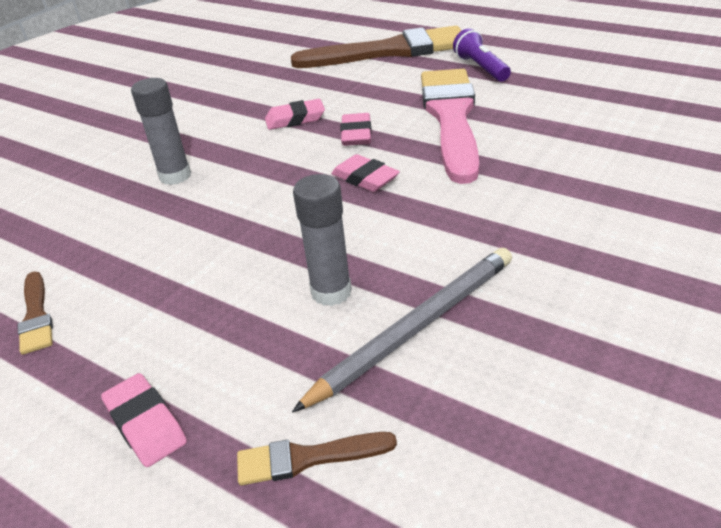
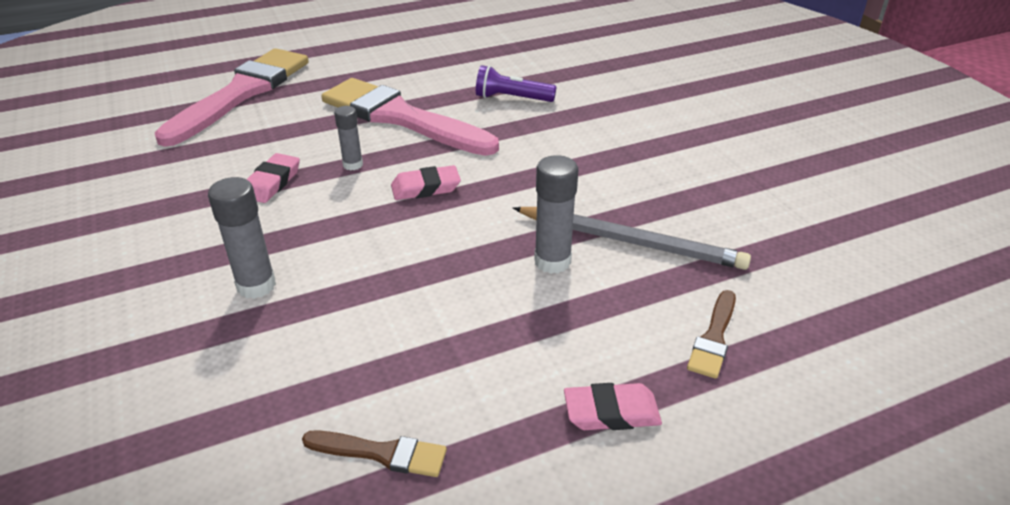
camera: 60 degrees left, 0 degrees up
(356, 134) = (353, 165): pink eraser -> grey glue stick
(389, 51) = (241, 93): brown brush -> pink brush
(415, 327) = (631, 241): grey pencil -> grey pencil turned 120 degrees clockwise
(481, 68) = (350, 74): purple flashlight -> purple flashlight (512, 98)

